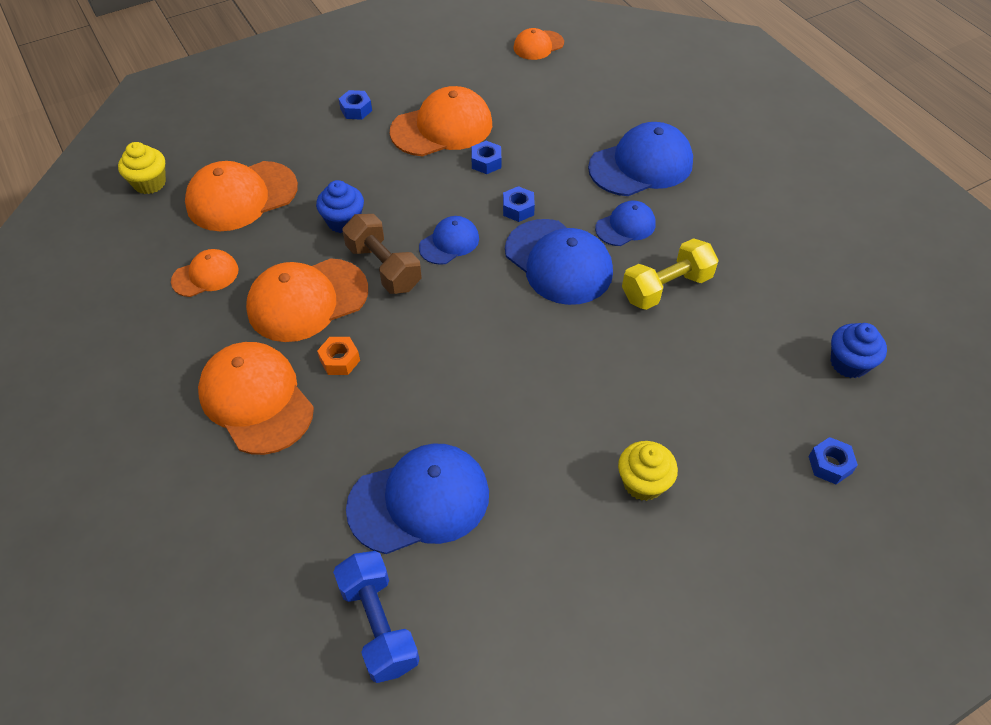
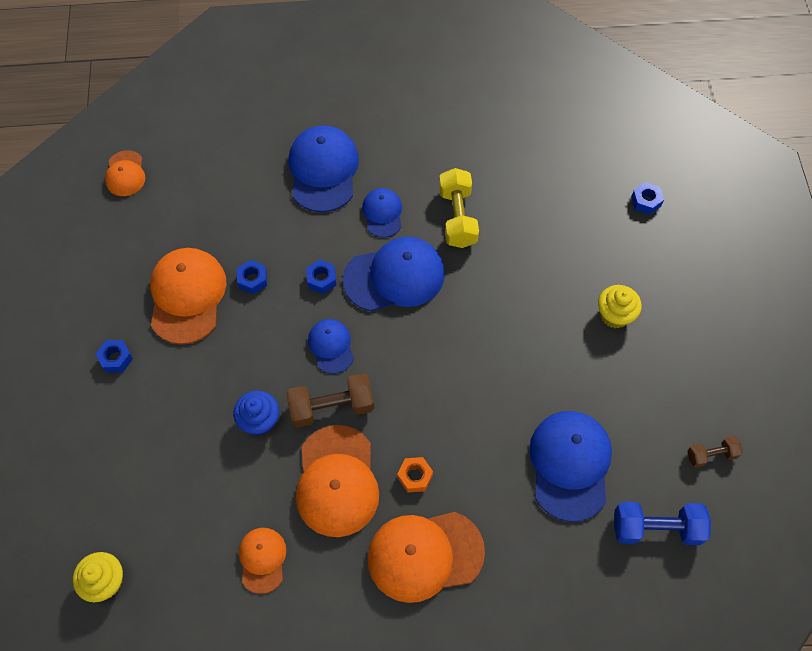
camera: 65 degrees left, 10 degrees up
(241, 196) = (176, 499): orange cap -> none
(510, 661) = (711, 455): none -> brown dumbbell
(849, 363) = (575, 146): blue cupcake -> none

